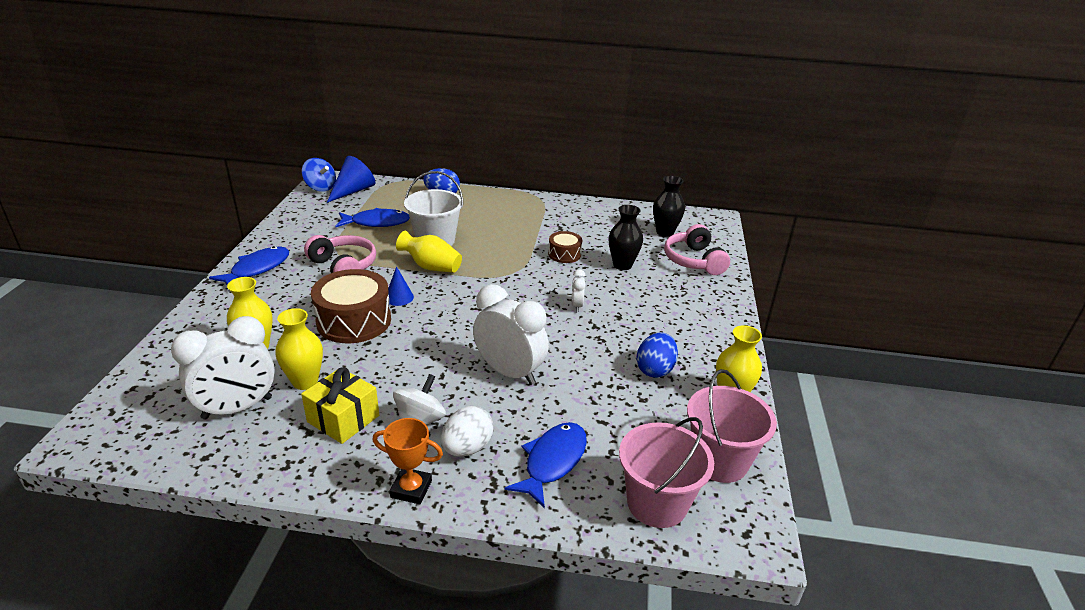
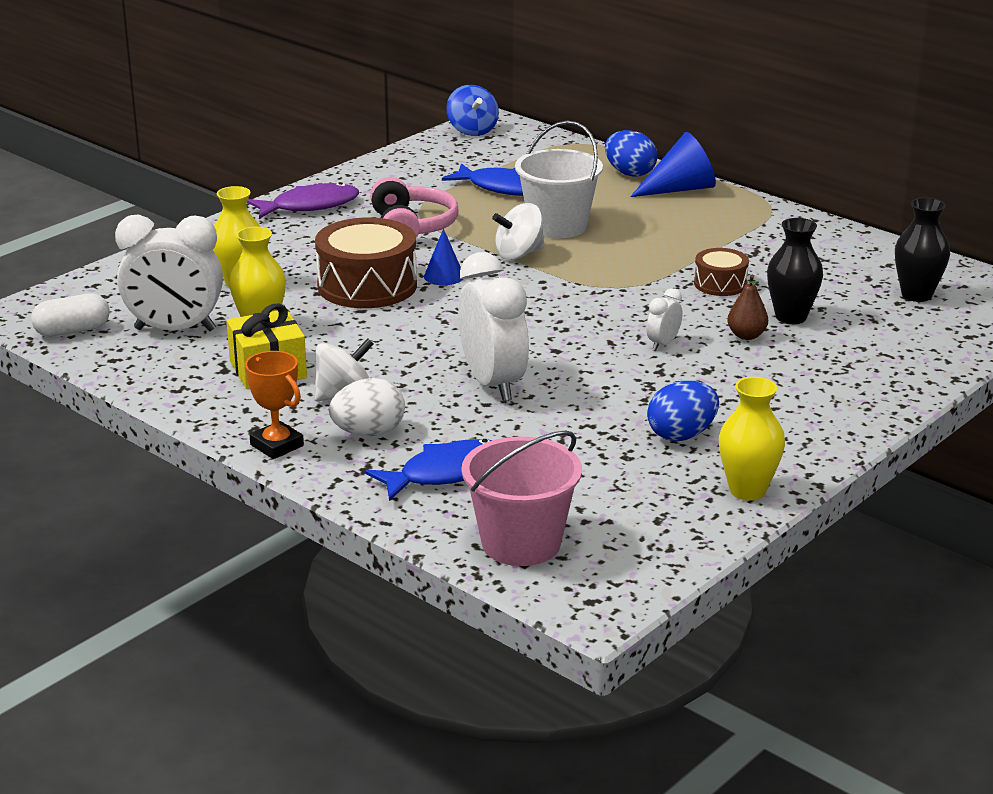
camera: 35 degrees right, 5 degrees down
(145, 441) = (72, 331): none -> white capsule
(257, 269) = (310, 206): blue fish -> purple fish
(353, 191) = (510, 143): blue cone -> blue cone (680, 189)
(431, 267) = (519, 254): yellow vase -> white spinning top
(613, 285) = (746, 335): none -> brown pear
(694, 261) = (913, 340): pink headphones -> none
(719, 461) = (645, 537): pink bucket -> none

